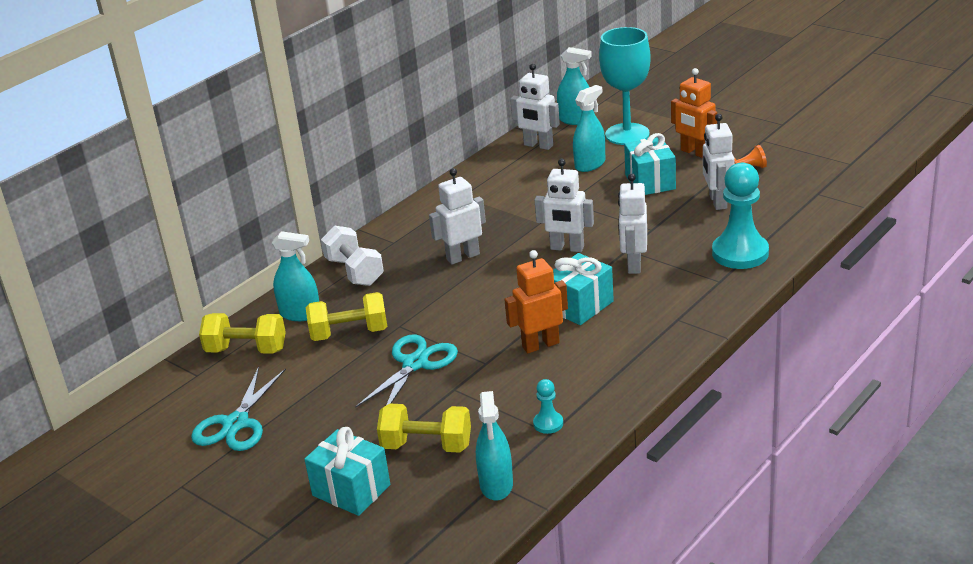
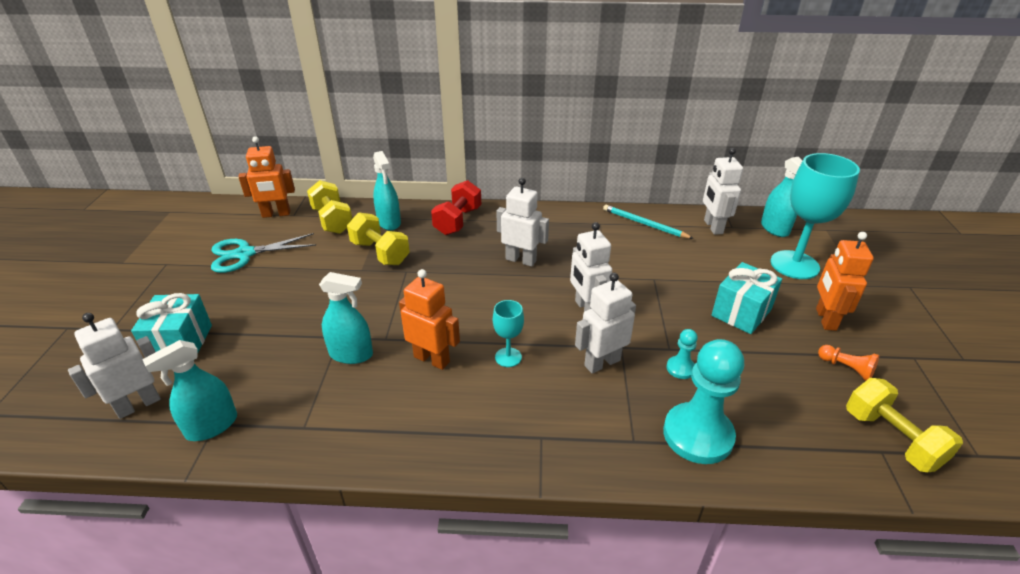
camera: 50 degrees right, 5 degrees up
(178, 387) = (276, 214): none -> orange robot
(354, 272) = (457, 221): white dumbbell -> red dumbbell
(415, 364) = (361, 301): turquoise scissors -> none
(427, 445) = (253, 357): yellow dumbbell -> yellow dumbbell (891, 439)
(492, 175) = (644, 224): none -> turquoise pencil
(548, 423) = (316, 419): turquoise pawn -> turquoise pawn (680, 368)
(580, 306) = (508, 357): turquoise gift -> turquoise goblet
(590, 164) = (722, 265): turquoise spray bottle -> turquoise spray bottle (351, 354)
(717, 202) = (766, 374): white robot -> white robot (138, 405)

